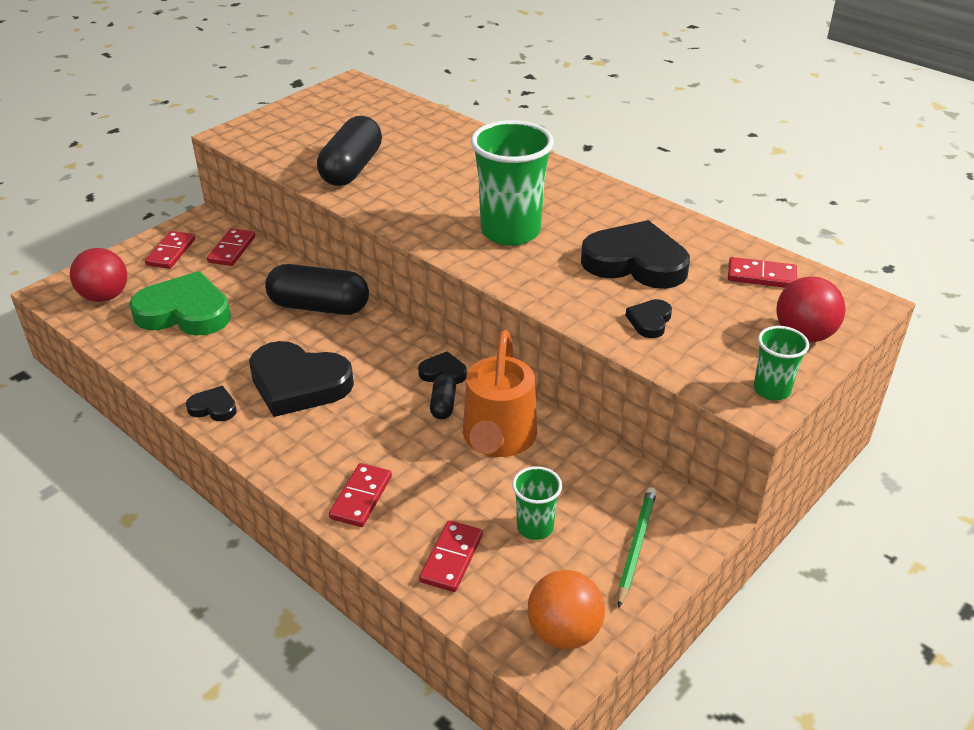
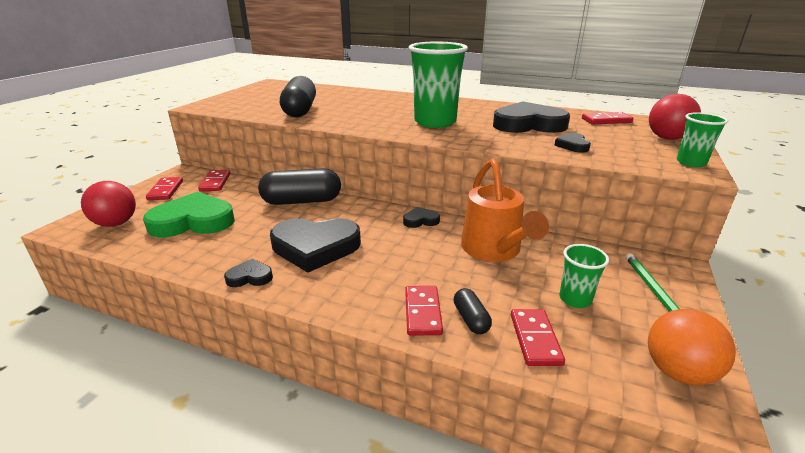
camera: 20 degrees left, 10 degrees down
(443, 405) = (436, 238): black capsule -> black capsule (471, 319)

